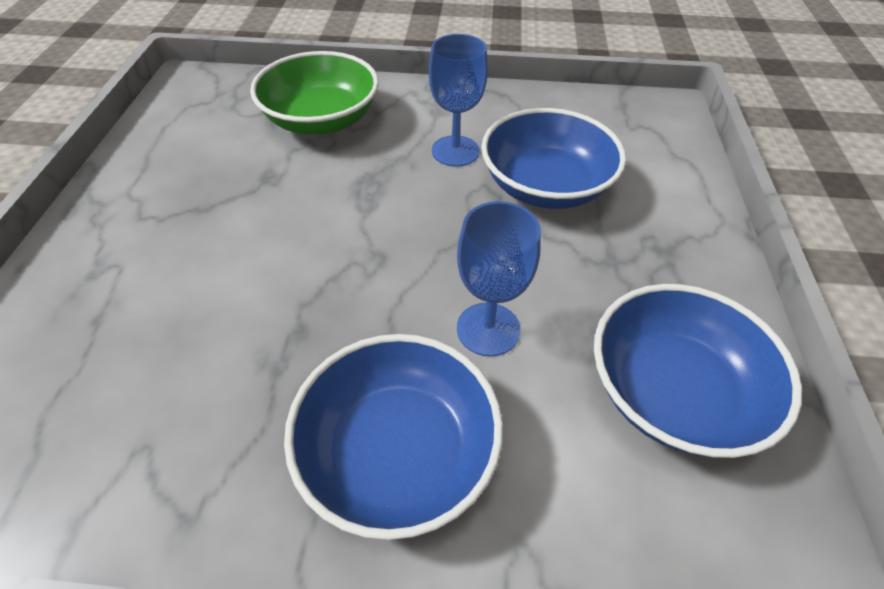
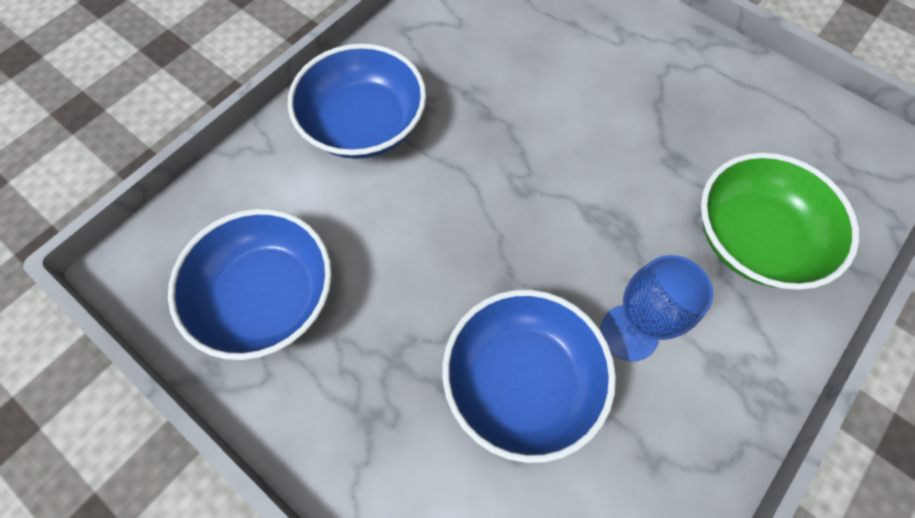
camera: 125 degrees right, 15 degrees up
(488, 329) = (404, 220): blue goblet -> none

